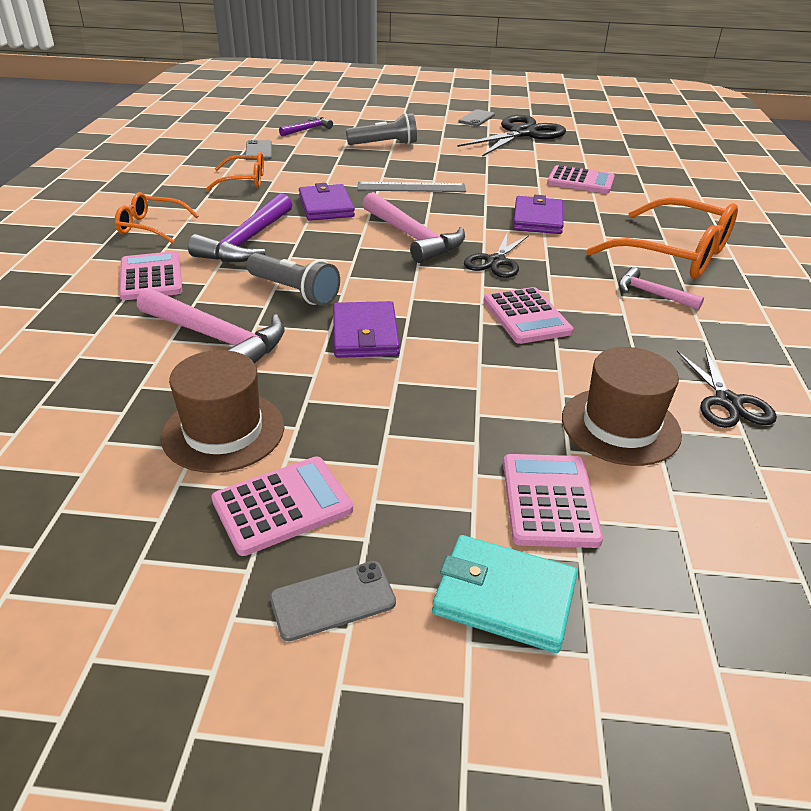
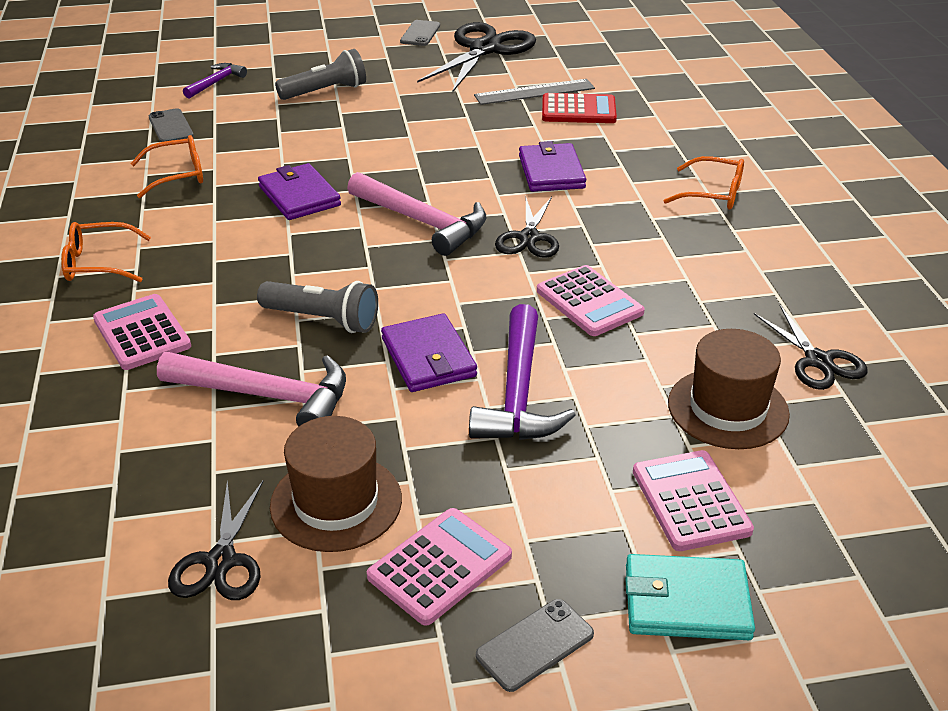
camera: 15 degrees left, 0 degrees up
(100, 458) = (221, 561): none -> black scissors
(247, 241) = (230, 262): purple hammer -> purple hammer (518, 392)
(411, 187) = (388, 151): grey ruler -> grey ruler (534, 92)
(580, 181) = (578, 110): pink calculator -> red calculator
(652, 294) = (707, 249): pink hammer -> none
(674, 254) = (713, 194): orange glasses -> orange glasses, size x0.55

